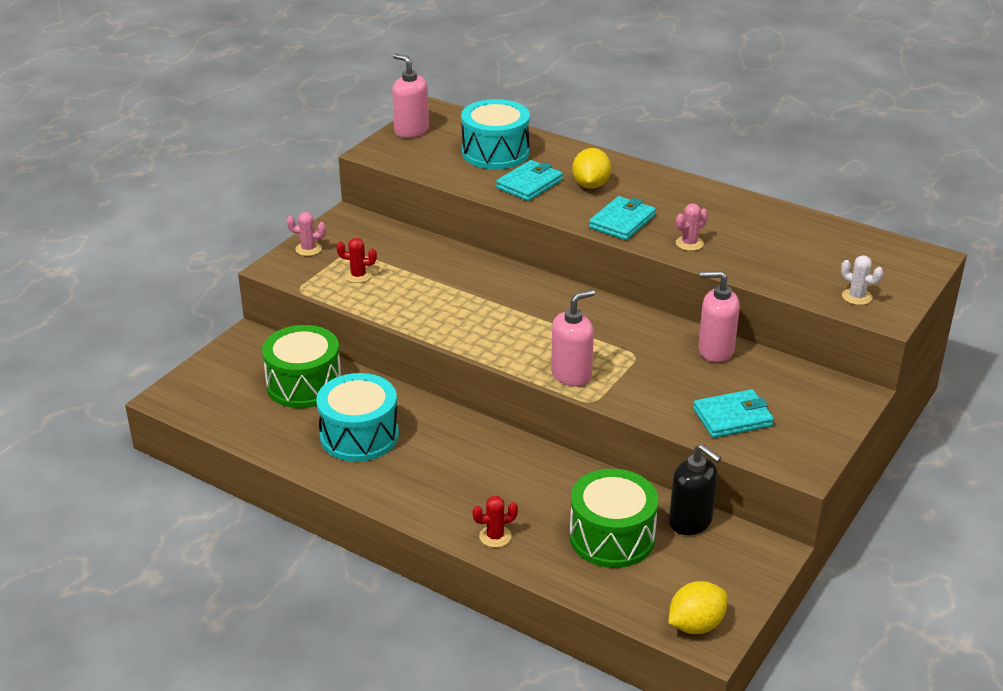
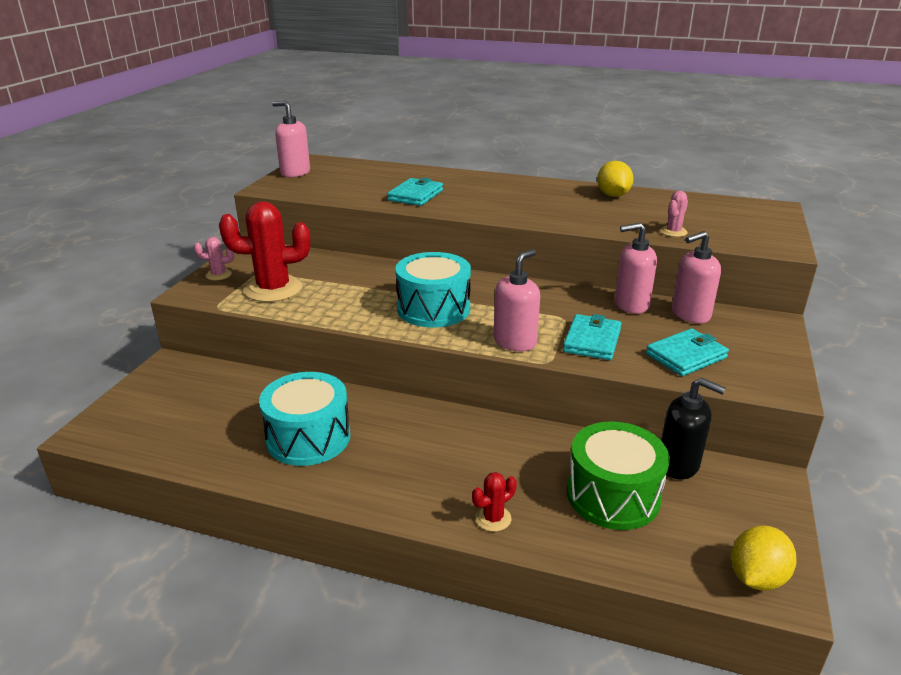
camera: 15 degrees left, 5 degrees down
(304, 384) = (236, 398): green drum -> none
(358, 276) = (273, 289): red cactus -> red cactus, size x2.17
(495, 152) = (375, 179): turquoise drum -> turquoise drum (433, 309)
(590, 185) = (468, 191): yellow lemon -> yellow lemon (613, 195)
(622, 222) = (511, 211): turquoise wallet -> turquoise wallet (592, 341)
(689, 243) = (579, 219): pink cactus -> pink cactus (673, 232)
(771, 372) = (690, 314): none -> pink soap dispenser
(857, 297) = (747, 238): white cactus -> none

